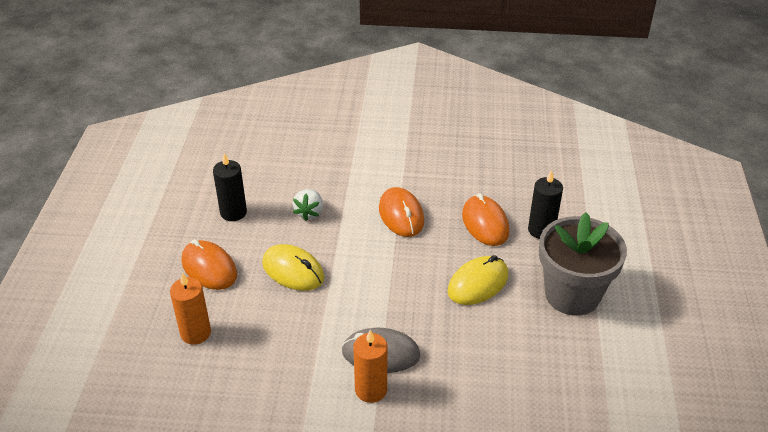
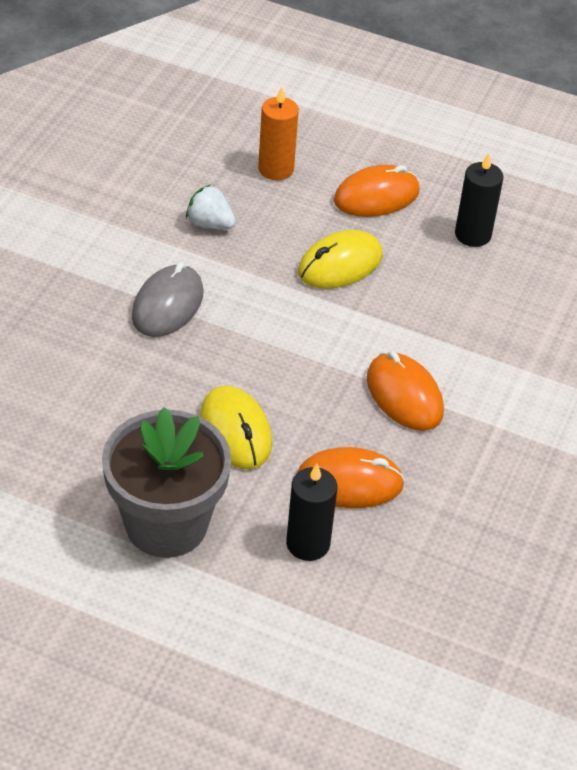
camera: 105 degrees right, 5 degrees up
(309, 213) = (445, 304): white strawberry -> white strawberry (210, 224)
(371, 390) = (121, 283): orange candle -> none
(401, 215) = (404, 395): orange mouse -> orange mouse turned 60 degrees clockwise

